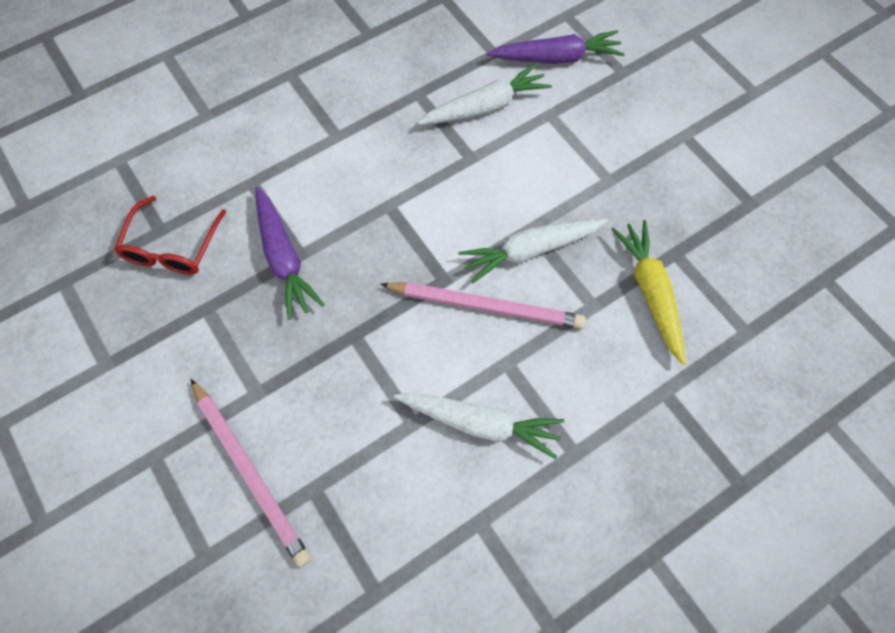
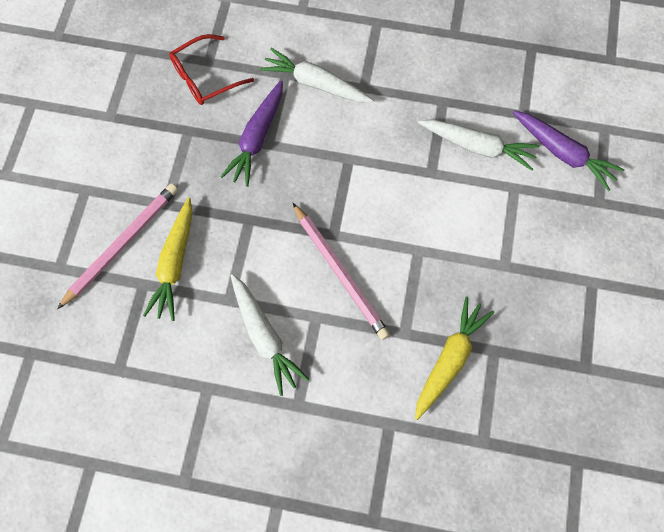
camera: 45 degrees right, 5 degrees up
(250, 472) = (122, 244): pink pencil -> pink pencil turned 150 degrees counterclockwise
(325, 440) = (175, 264): none -> yellow carrot
(530, 251) = (403, 264): white carrot -> white carrot (315, 83)

